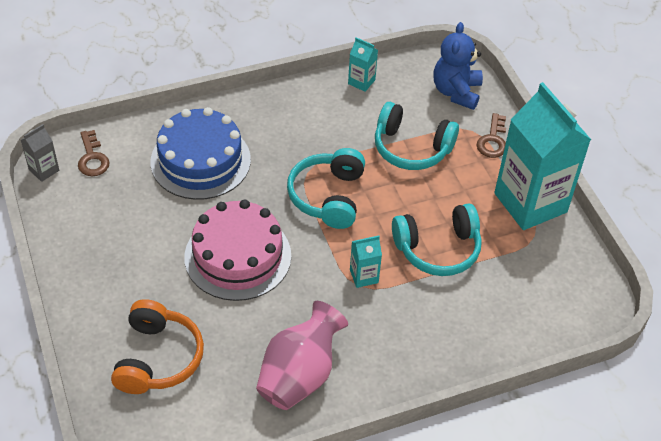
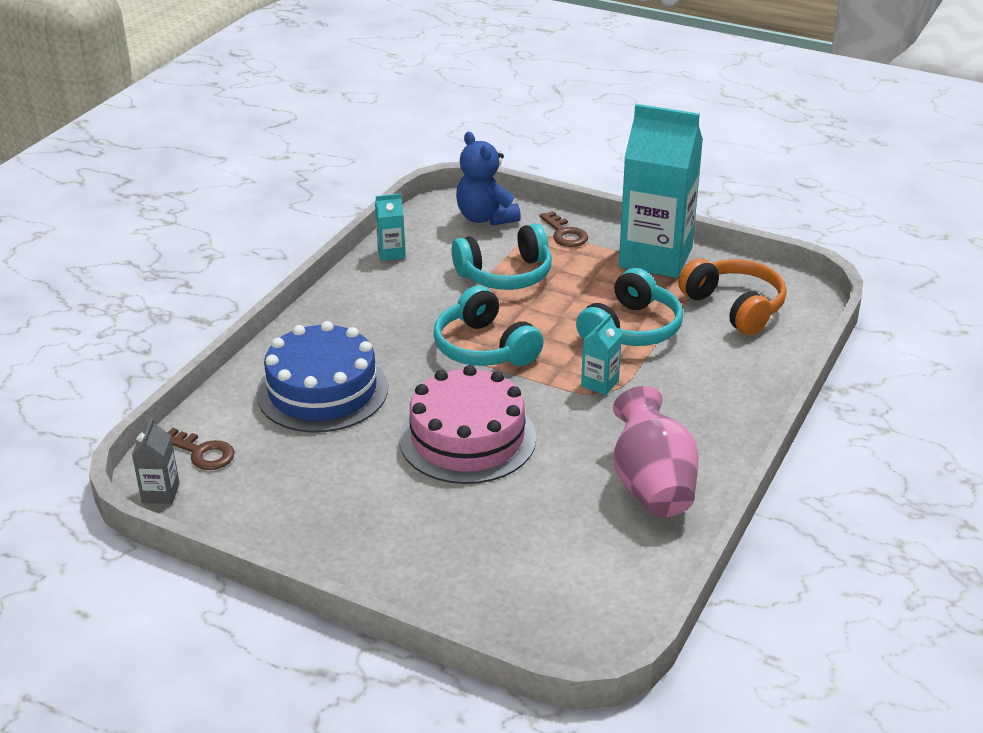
camera: 40 degrees left, 15 degrees down
(158, 358) = (508, 560): orange headphones -> orange headphones (735, 307)

